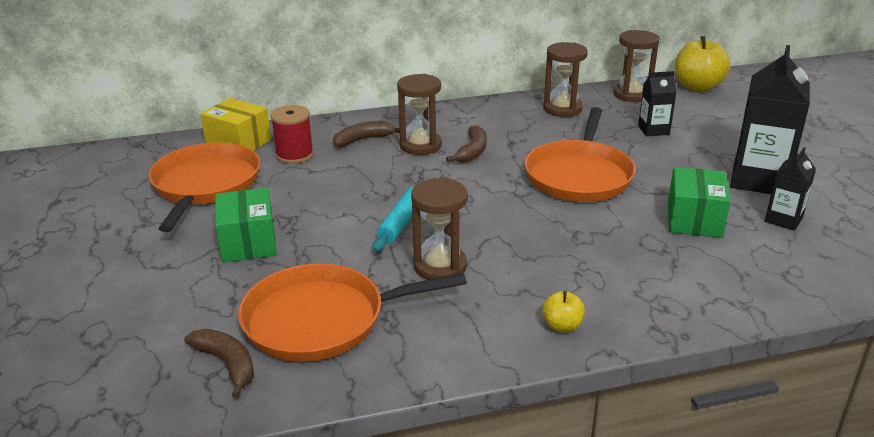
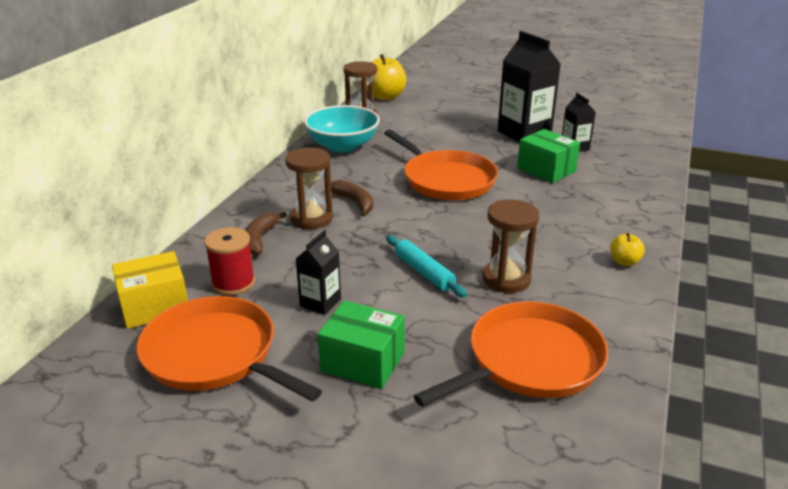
camera: 55 degrees left, 0 degrees up
(227, 364) = (552, 436): brown banana -> none
(322, 320) = (529, 361): orange pan -> orange pan turned 150 degrees counterclockwise
(562, 109) = (343, 146): brown hourglass -> turquoise bowl
(653, 130) = (420, 133): black carton -> black carton (320, 302)

